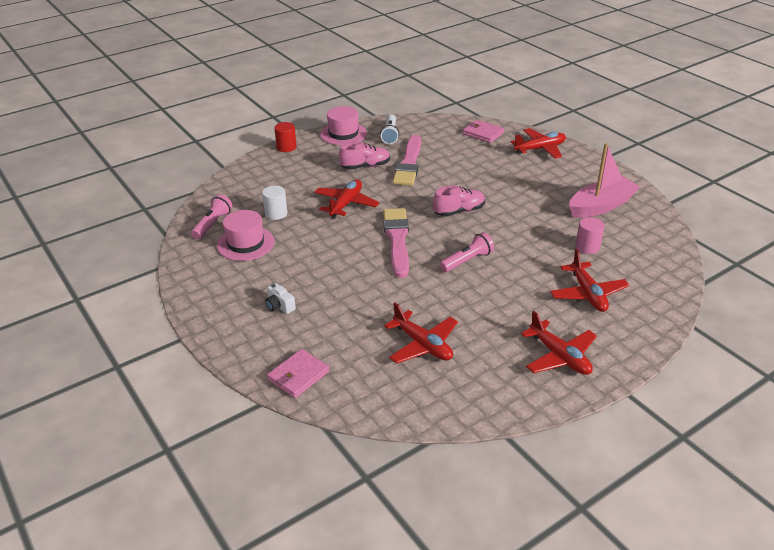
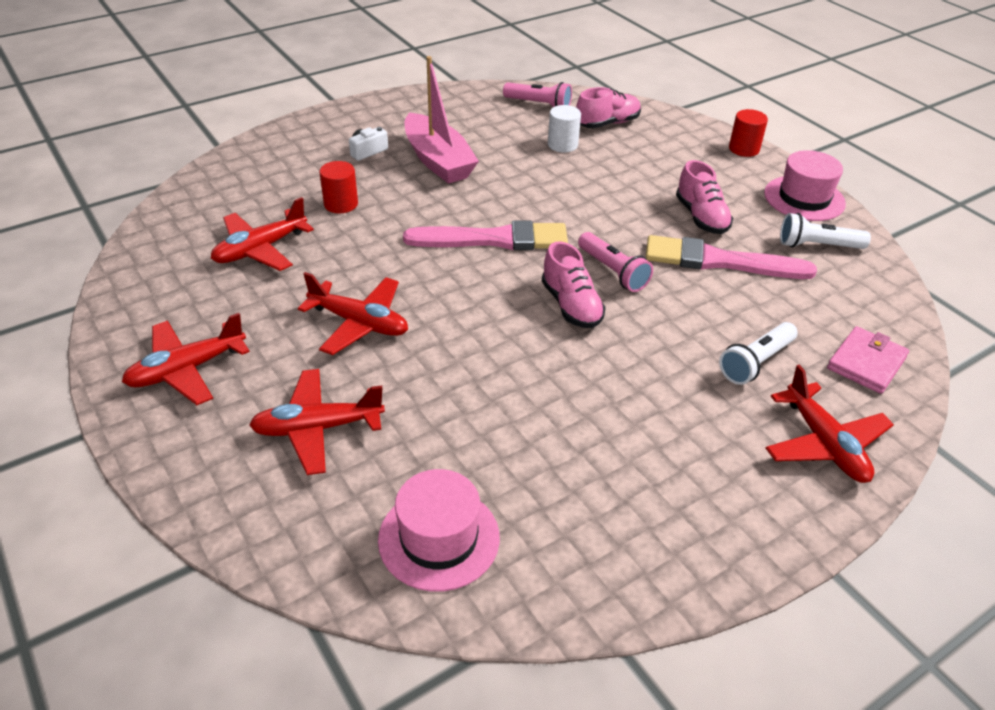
camera: 90 degrees right, 5 degrees up
(245, 243) = (495, 127): pink hat -> pink hat (439, 538)
(247, 195) = (607, 123): none -> pink shoe
(298, 375) = (245, 164): pink wallet -> none
(346, 204) = (588, 198): red plane -> red plane (359, 323)
(359, 311) = (341, 204): none -> red cylinder
(467, 261) = (432, 302): pink flashlight -> pink flashlight (612, 271)
(491, 160) = (756, 362): none -> white flashlight
(587, 247) = (452, 454): pink cylinder -> none
(601, 206) = (595, 505): pink boat -> pink boat (438, 161)

